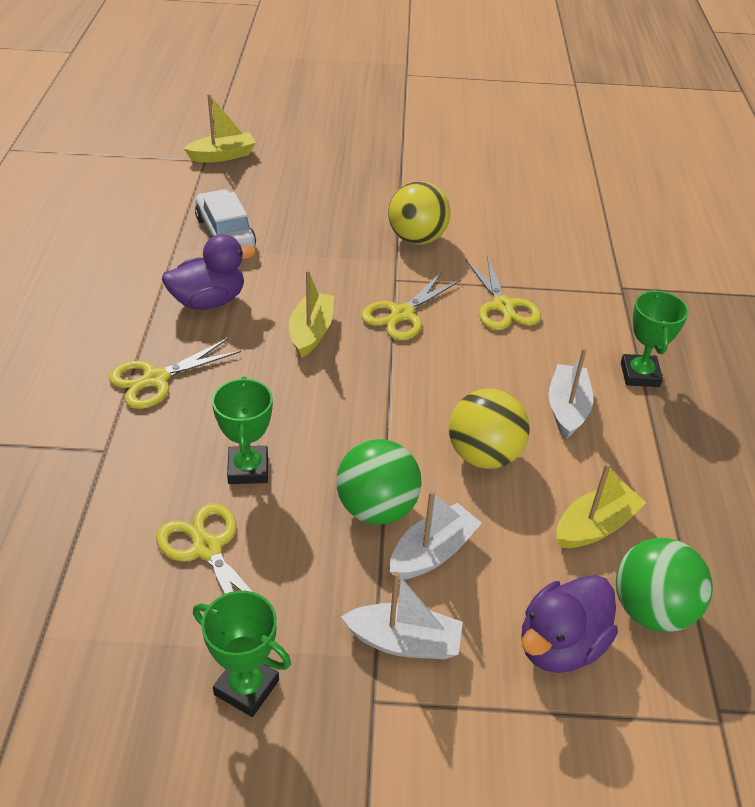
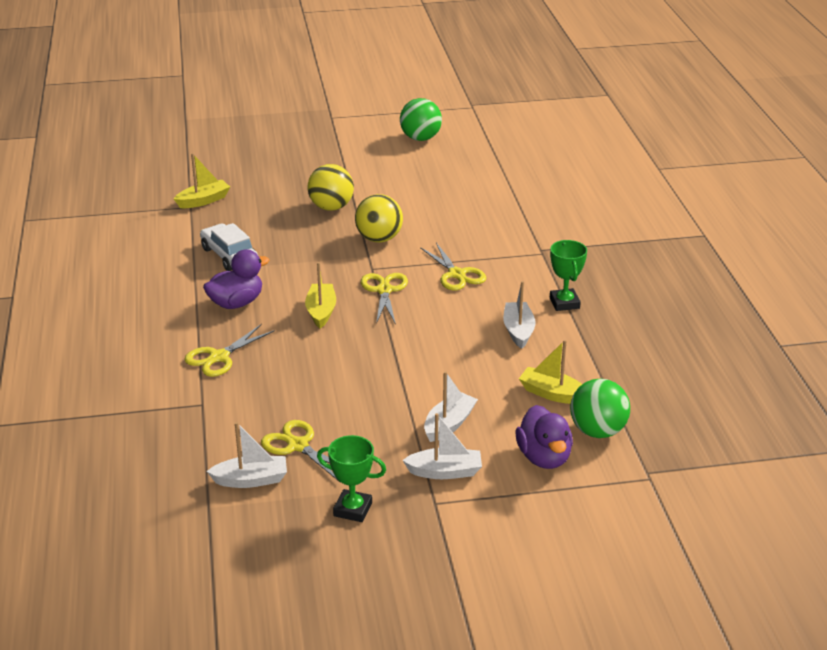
camera: 10 degrees left, 10 degrees down
(120, 598) = (251, 480): none -> white boat
(248, 469) = (308, 399): green trophy -> none
(377, 508) = (404, 407): green ball -> green ball (420, 138)
(402, 314) = (384, 290): yellow scissors -> yellow scissors turned 150 degrees clockwise
(484, 455) = (468, 366): yellow ball -> yellow ball (331, 207)
(560, 645) = (544, 457): purple duck -> purple duck turned 45 degrees counterclockwise
(595, 526) = (552, 394): yellow boat -> yellow boat turned 105 degrees counterclockwise

